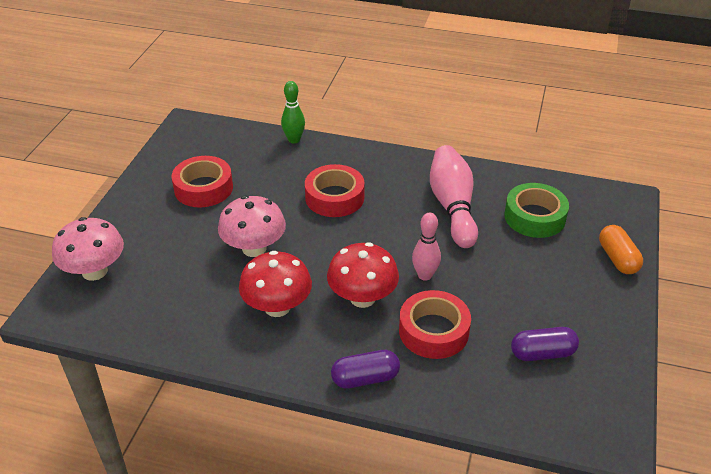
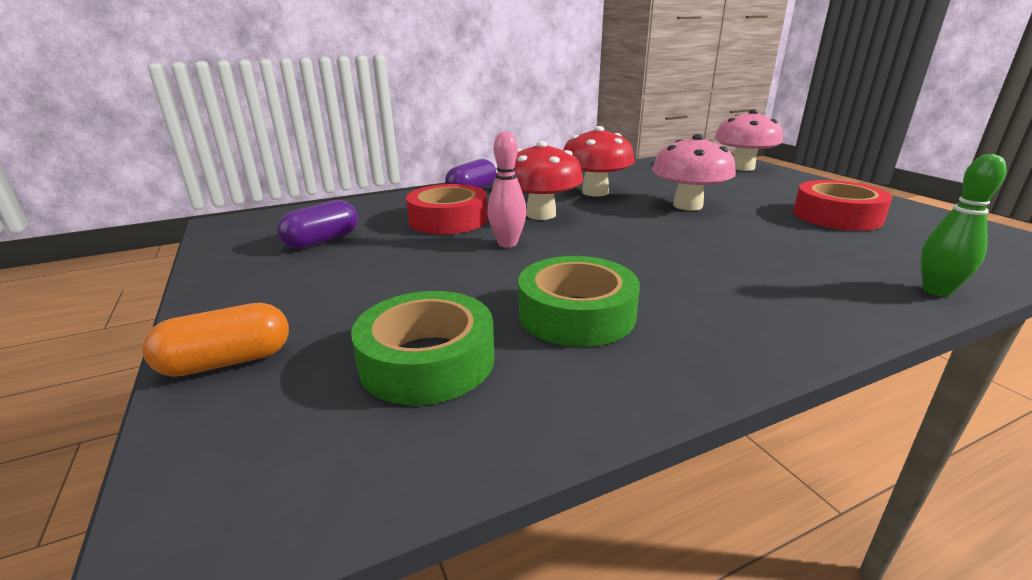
camera: 140 degrees right, 15 degrees down
(334, 197) = (724, 259): red tape -> none
(452, 207) = (576, 314): pink bowling pin -> green tape
(617, 258) = (227, 362): orange capsule -> orange capsule turned 60 degrees counterclockwise

